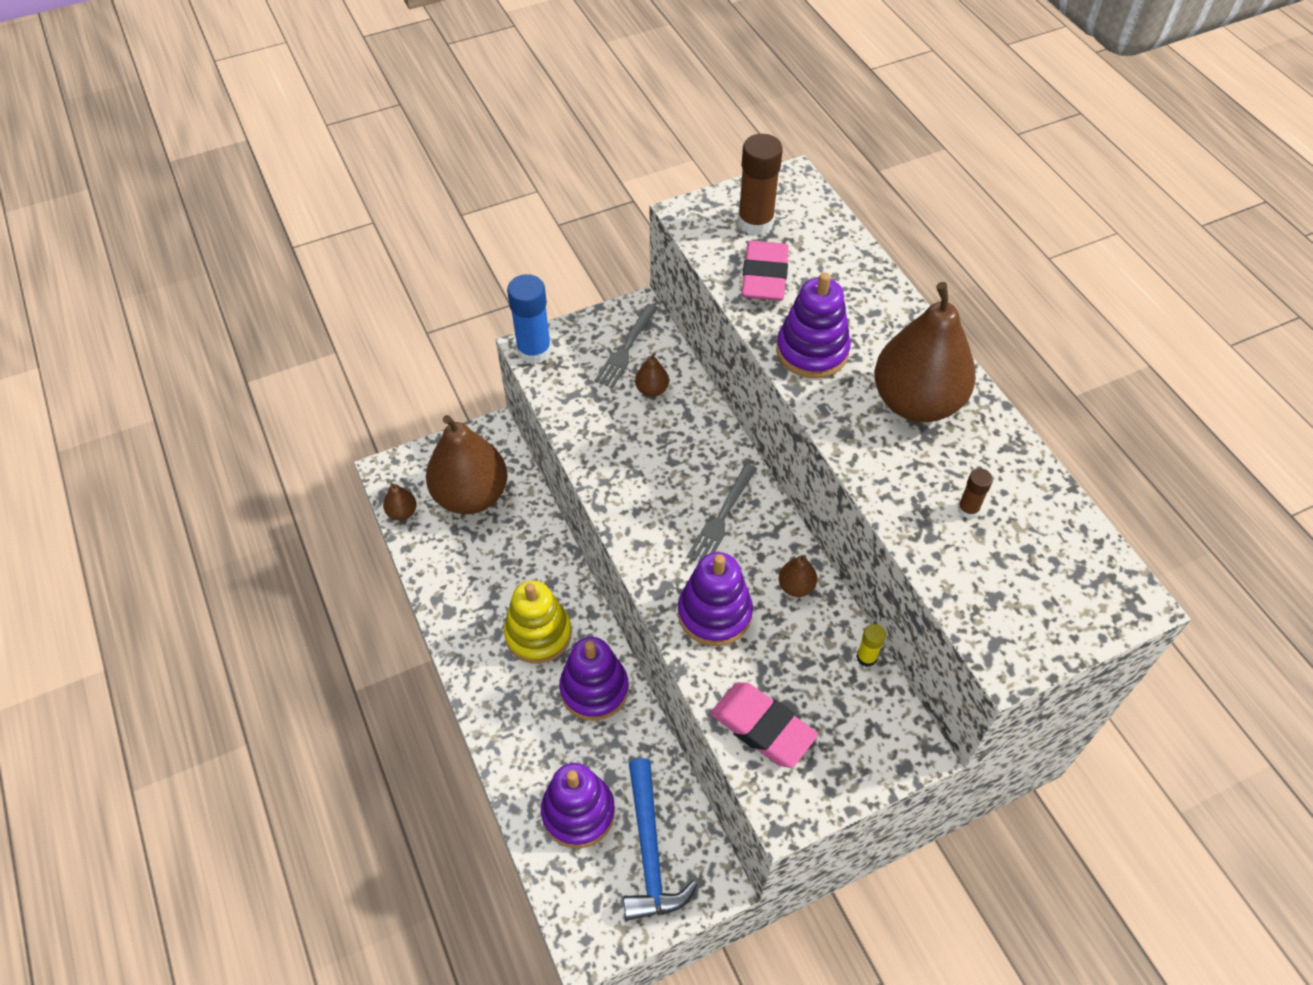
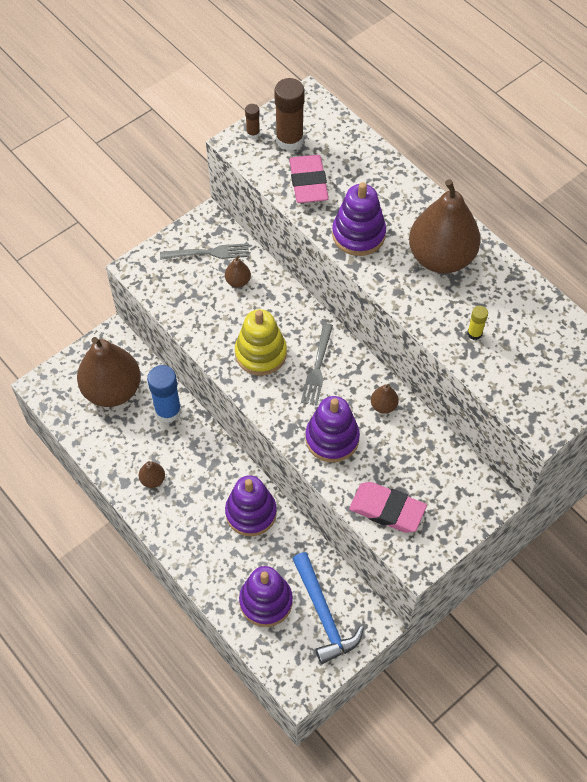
camera: 15 degrees left, 5 degrees up
(402, 512) = (63, 415): brown pear -> brown pear (153, 480)
(534, 351) = (139, 269): blue glue stick -> blue glue stick (168, 411)
(538, 634) = (197, 483): yellow stacking toy -> yellow stacking toy (261, 353)
(626, 349) = (209, 253): grey fork -> grey fork turned 105 degrees counterclockwise
(866, 657) = (444, 444): yellow glue stick -> yellow glue stick (474, 333)
(968, 509) = (494, 328): brown glue stick -> brown glue stick (253, 133)

